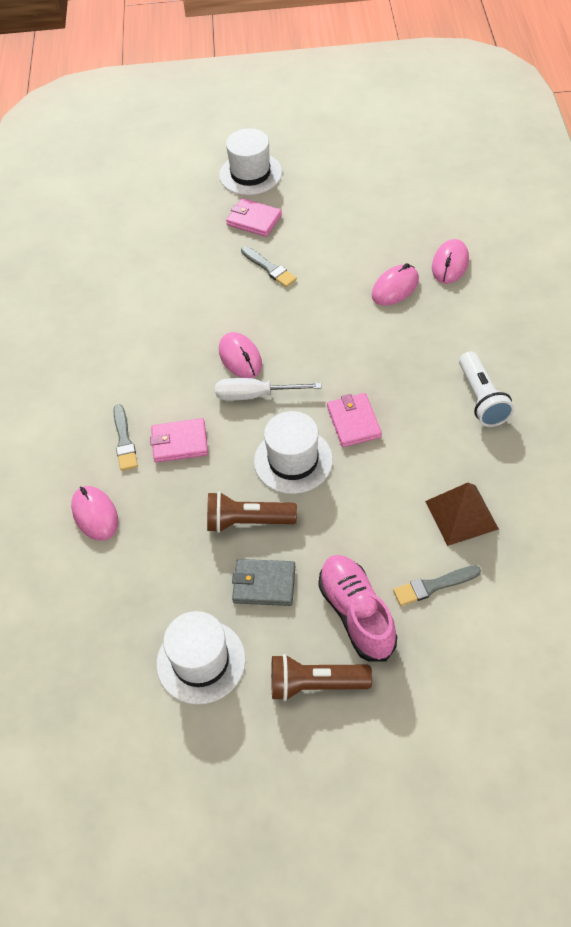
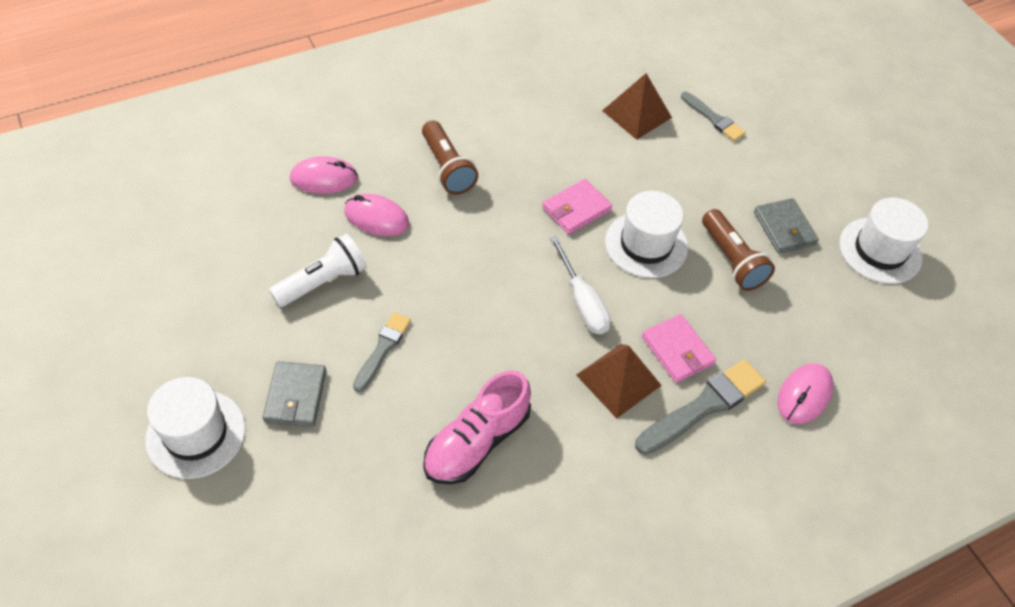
camera: 120 degrees left, 0 degrees up
(124, 441) = (703, 406): grey brush -> grey brush, size x1.60
(174, 395) = (618, 380): none -> brown pyramid
(240, 358) = (537, 333): pink mouse -> none
(254, 220) = (296, 396): pink wallet -> grey wallet
(315, 684) = (843, 170): brown flashlight -> brown flashlight (447, 168)
(356, 614) = (768, 160): pink shoe -> pink shoe (476, 441)
(481, 398) = (503, 122): white flashlight -> white flashlight (323, 282)

